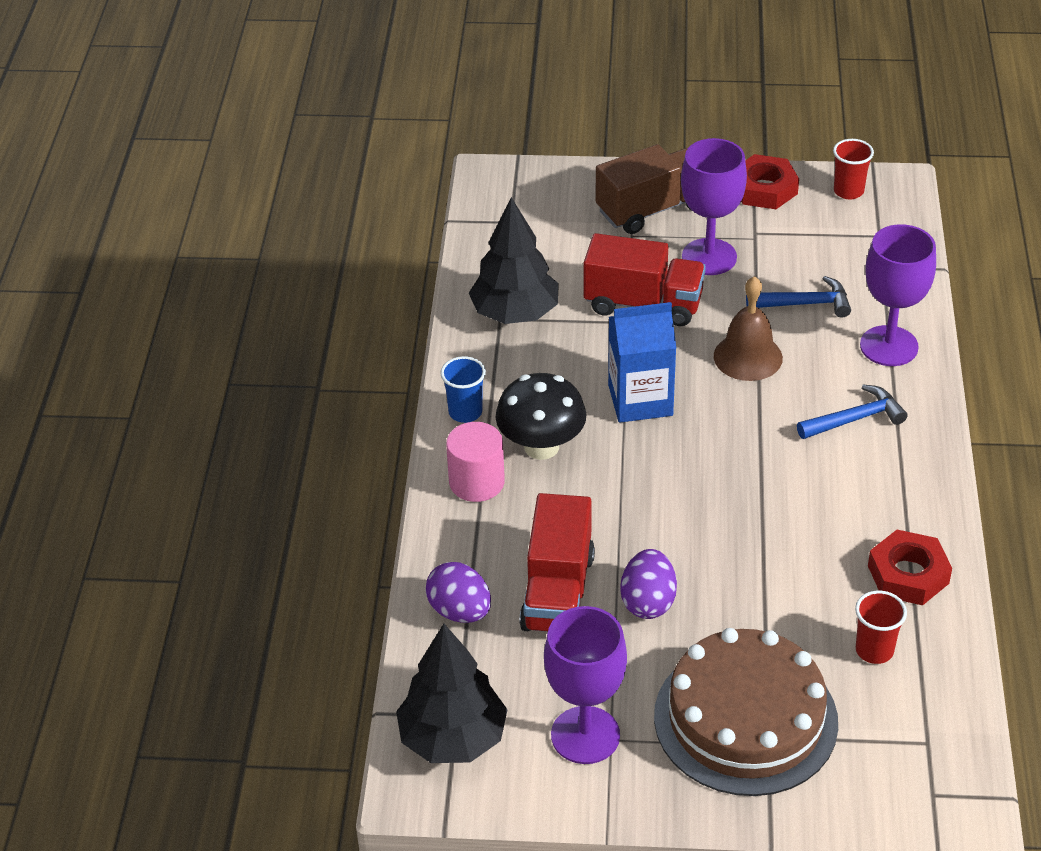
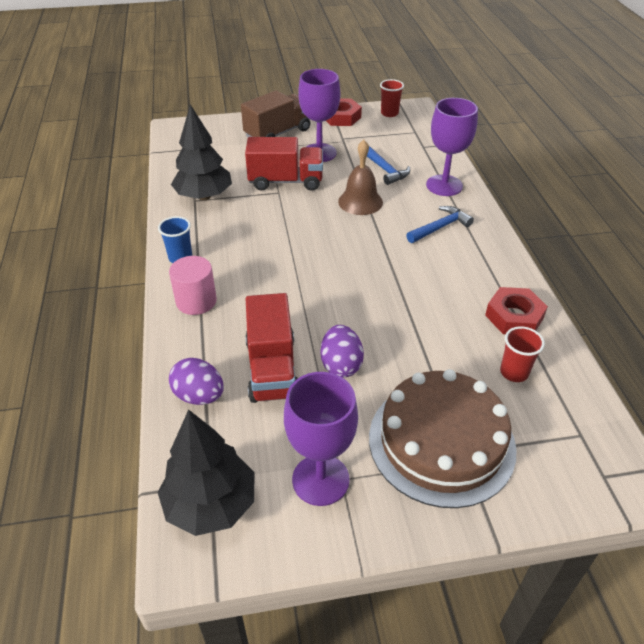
camera: 15 degrees left, 0 degrees up
(541, 447) = (238, 272): black mushroom -> none
(640, 400) = (298, 235): blue carton -> none
(804, 304) = (385, 170): blue hammer -> blue hammer turned 75 degrees clockwise

